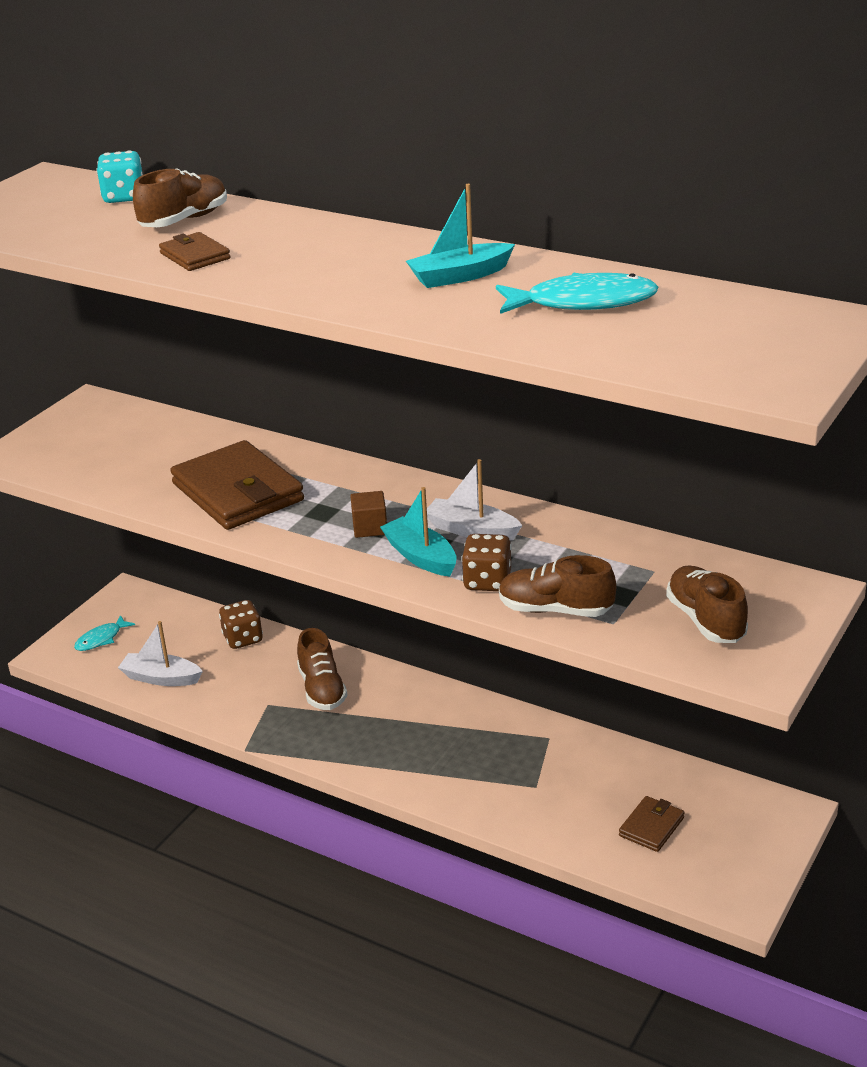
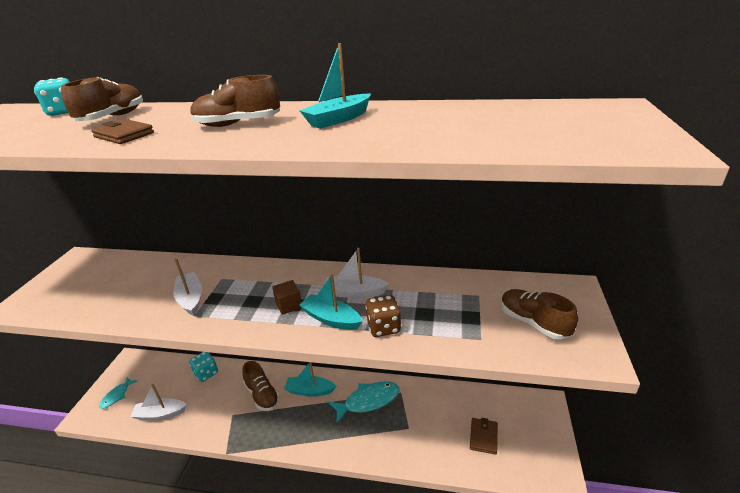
camera: 20 degrees left, 0 degrees up
(238, 492) = (191, 299): brown wallet -> white boat
(243, 639) = (206, 373): brown dice -> turquoise dice
(400, 701) = (310, 390): none -> turquoise boat
(555, 610) = (439, 338): brown shoe -> brown shoe (238, 124)
(583, 302) = (441, 121): turquoise fish -> turquoise fish (368, 401)

